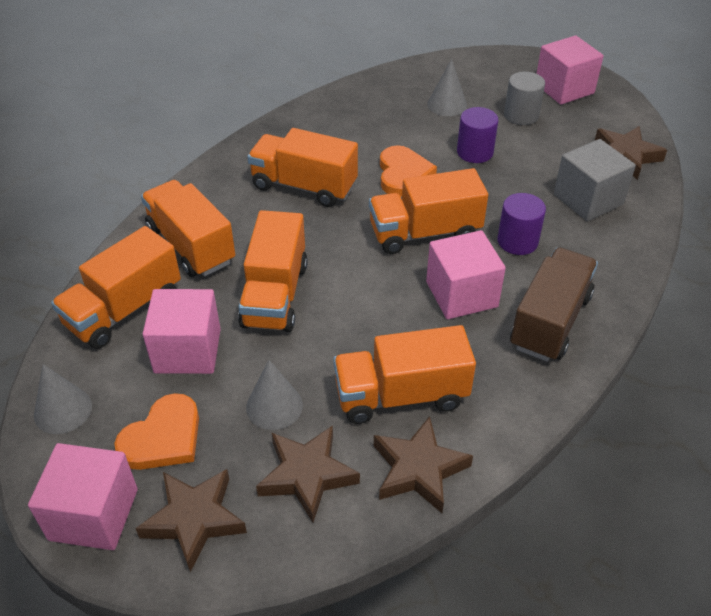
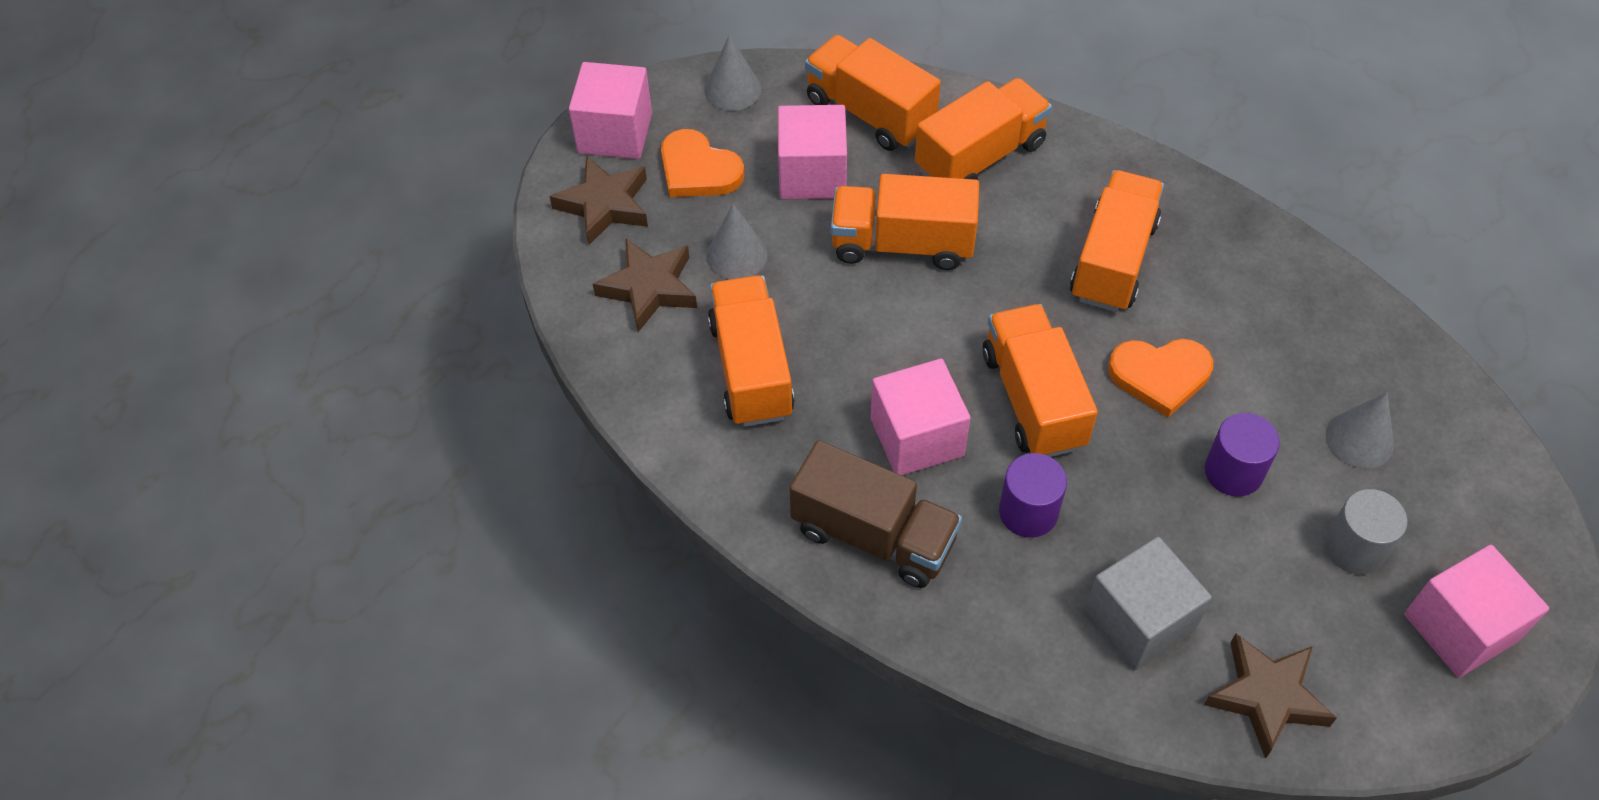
camera: 90 degrees right, 10 degrees up
(419, 469) = (652, 384): brown star -> none

